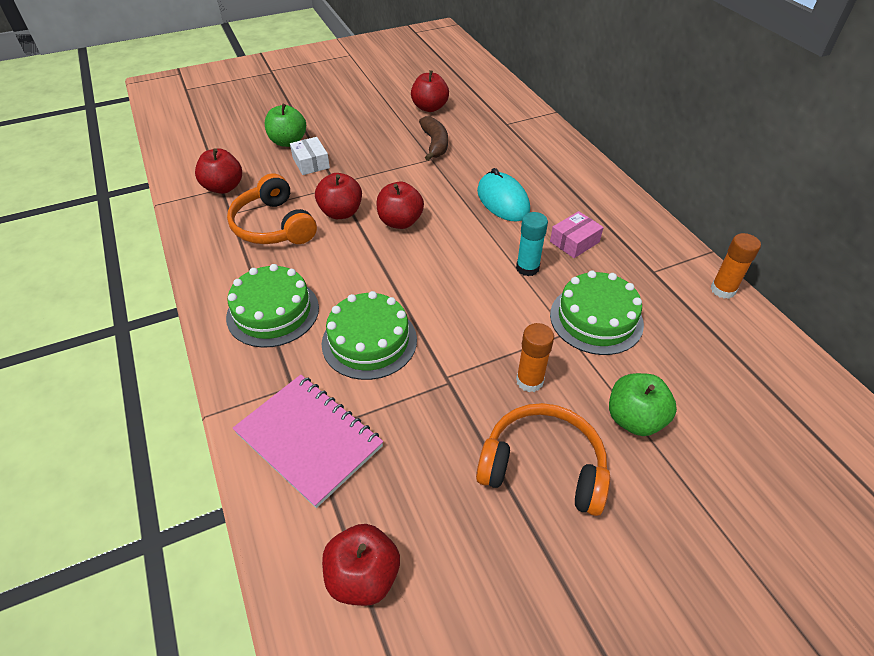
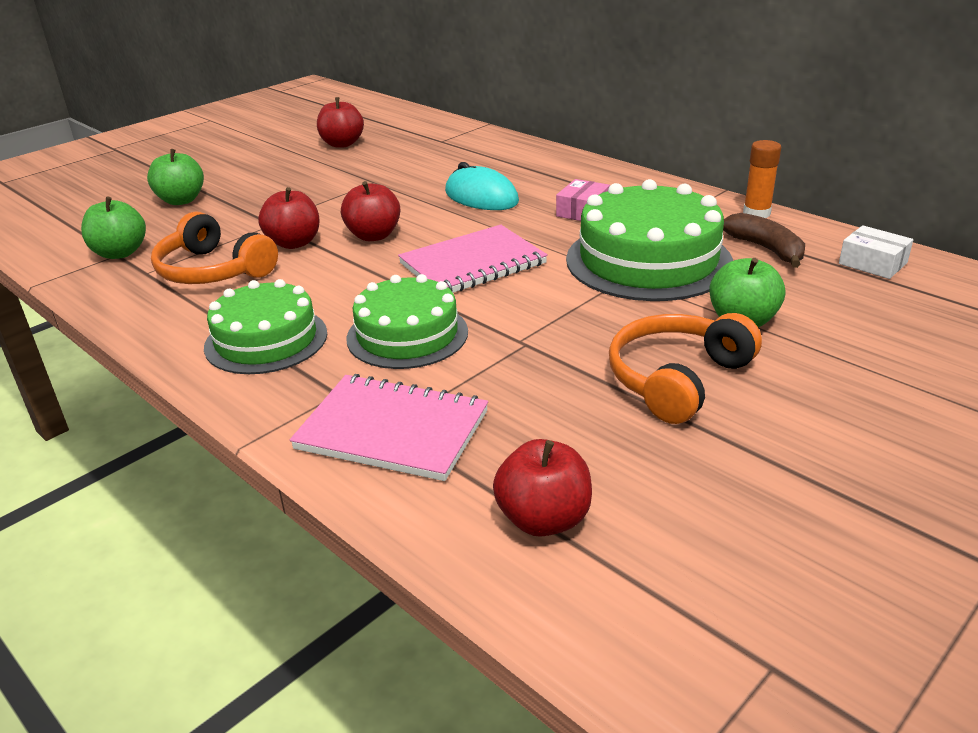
camera: 20 degrees left, 15 degrees down
(223, 187) = (120, 253): red apple -> green apple
(311, 163) = (224, 212): white box -> white box (872, 263)
(435, 144) = (369, 170): brown banana -> brown banana (766, 249)
(456, 277) = (472, 264): none -> pink notebook
(527, 268) = (547, 240): turquoise glue stick -> none
(529, 381) = (614, 321): orange glue stick -> none
(543, 466) = (677, 379): orange headphones -> orange headphones turned 45 degrees counterclockwise
(596, 319) = (648, 260): green cake -> green cake, size x1.53

